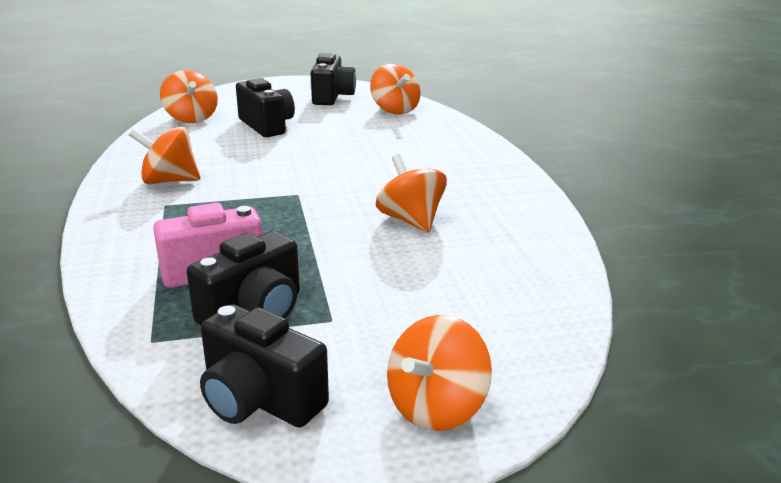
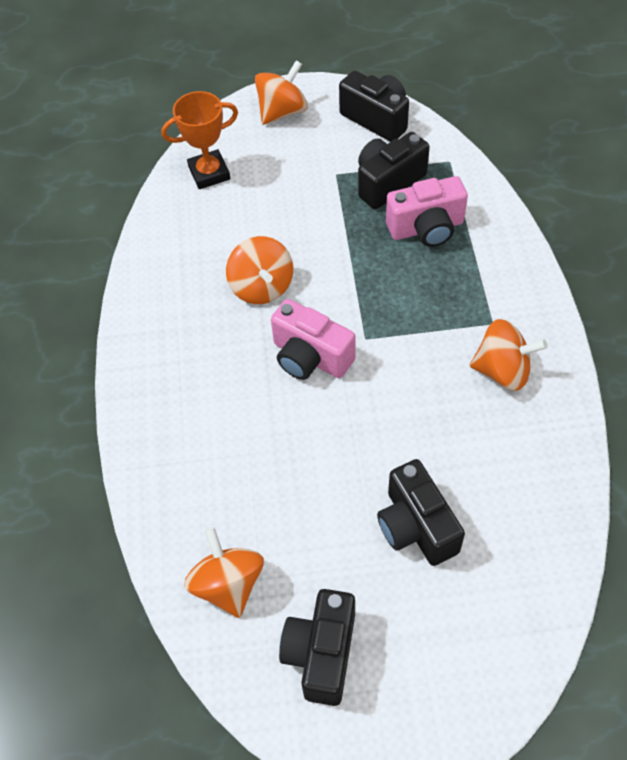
camera: 170 degrees left, 30 degrees up
(191, 118) = (529, 561): orange spinning top -> none
(351, 183) = (310, 357): none -> pink camera
(522, 315) = (209, 173): none -> orange trophy

